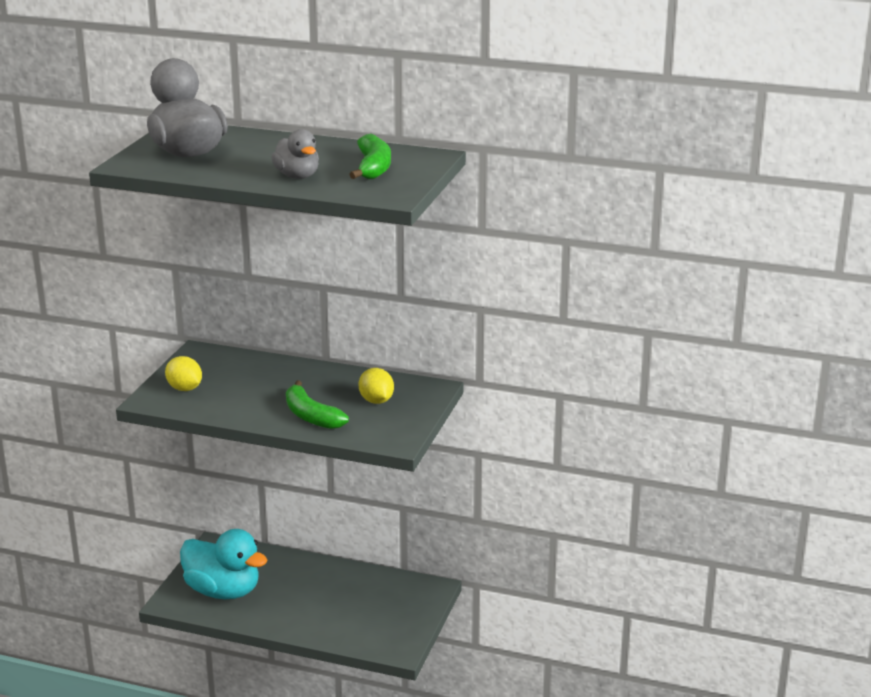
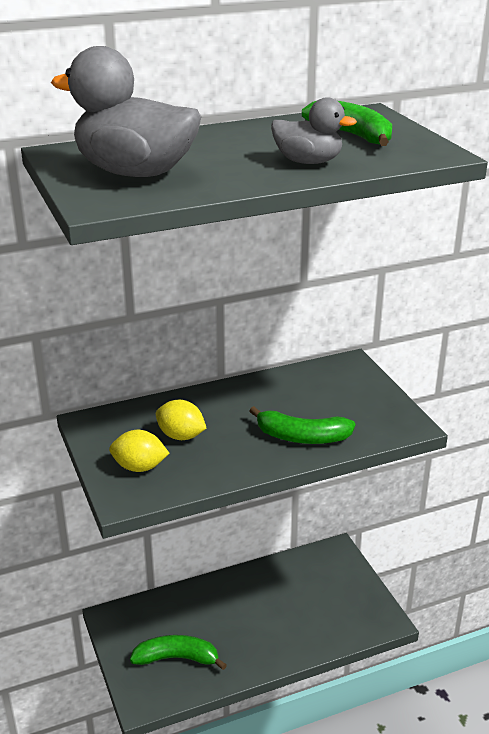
camera: 40 degrees left, 5 degrees up
(223, 591) = (177, 658): turquoise duck -> green banana
(376, 401) = (328, 396): yellow lemon -> yellow lemon (181, 436)

